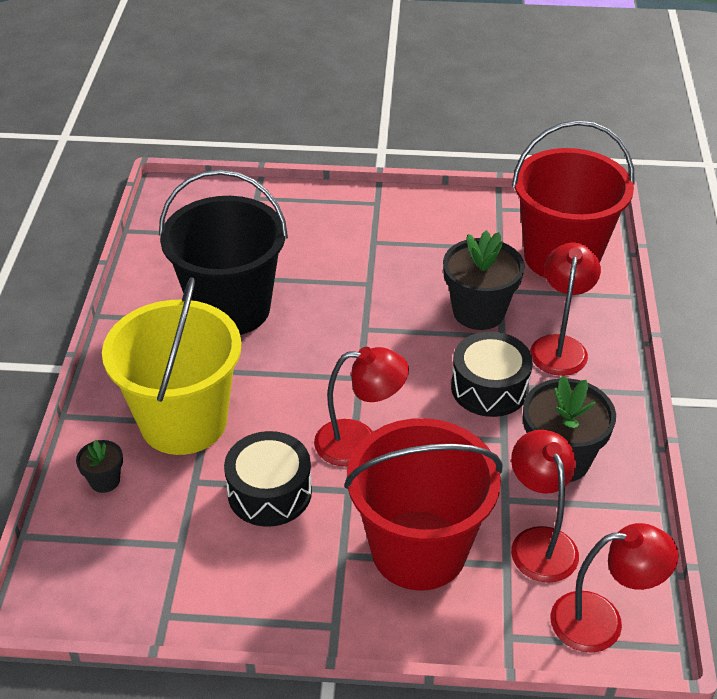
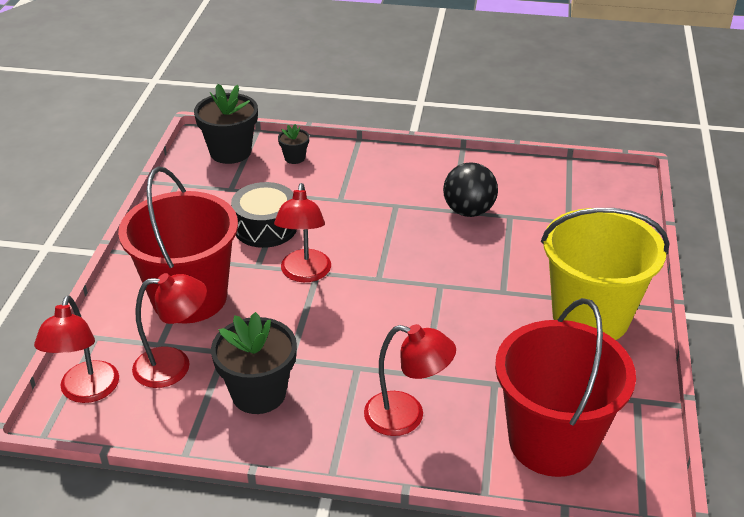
camera: 95 degrees right, 5 degrees down
(183, 421) = (343, 189): yellow bucket -> yellow bucket (590, 317)
(230, 309) = (468, 211): black bucket -> black ball
(478, 312) = (461, 362): black flower pot -> black flower pot (230, 152)
(489, 388) = (355, 357): black drum -> none

